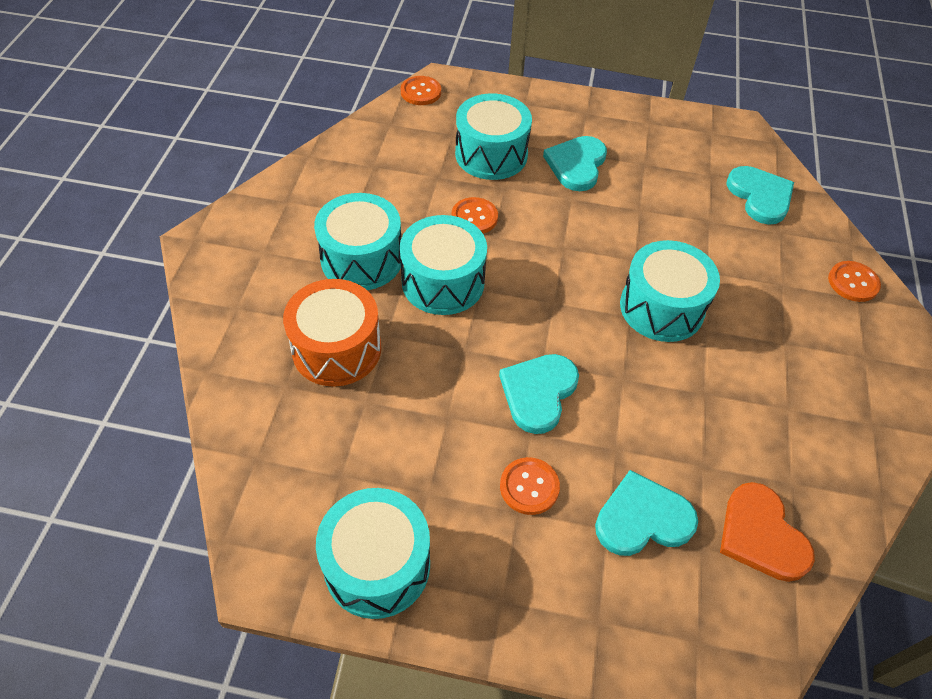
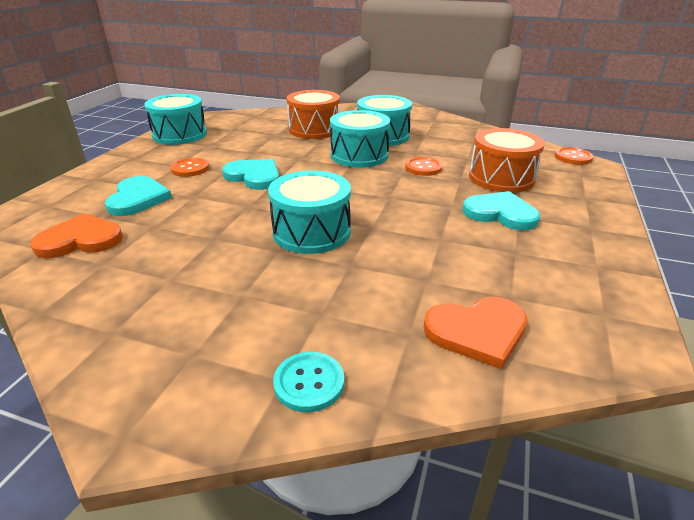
camera: 100 degrees right, 20 degrees down
(491, 154) = (501, 178): turquoise drum -> orange drum
(760, 196) = (477, 332): turquoise heart -> orange heart
(853, 282) = (309, 383): orange button -> turquoise button

